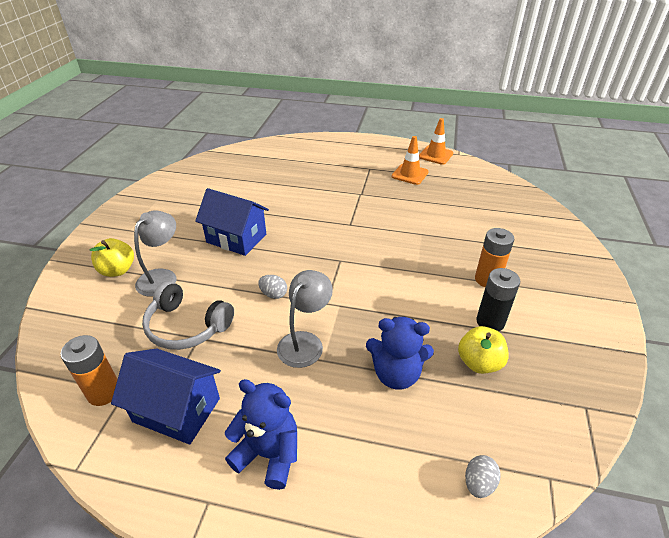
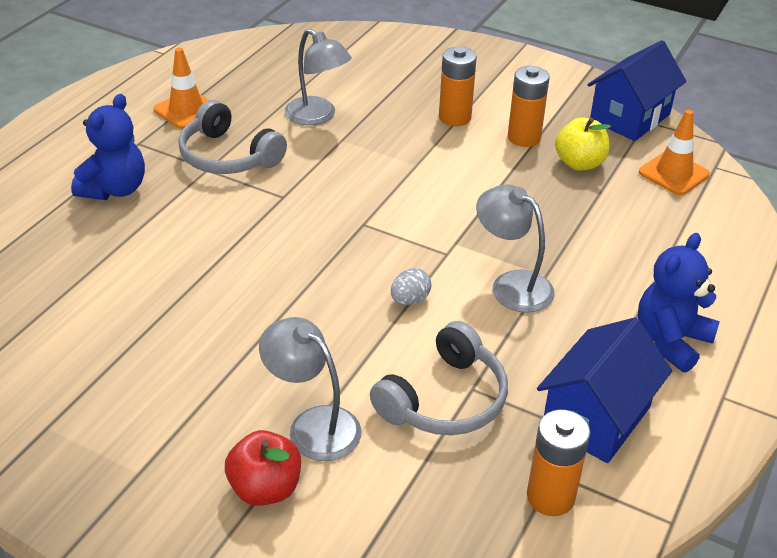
camera: 75 degrees left, 0 degrees up
(117, 270) = (265, 488): yellow apple -> red apple
(236, 238) = (251, 323): blue house -> blue house (630, 117)
(376, 197) = (228, 156): none -> grey headphones
(396, 374) = (581, 223): blue teddy bear -> blue teddy bear (115, 189)
(435, 155) = (150, 73): orange traffic cone -> orange traffic cone (673, 173)
(439, 219) = (317, 116): none -> grey lamp
(478, 483) = (717, 207): grey egg -> none
(490, 322) = (524, 138): black battery -> orange battery

